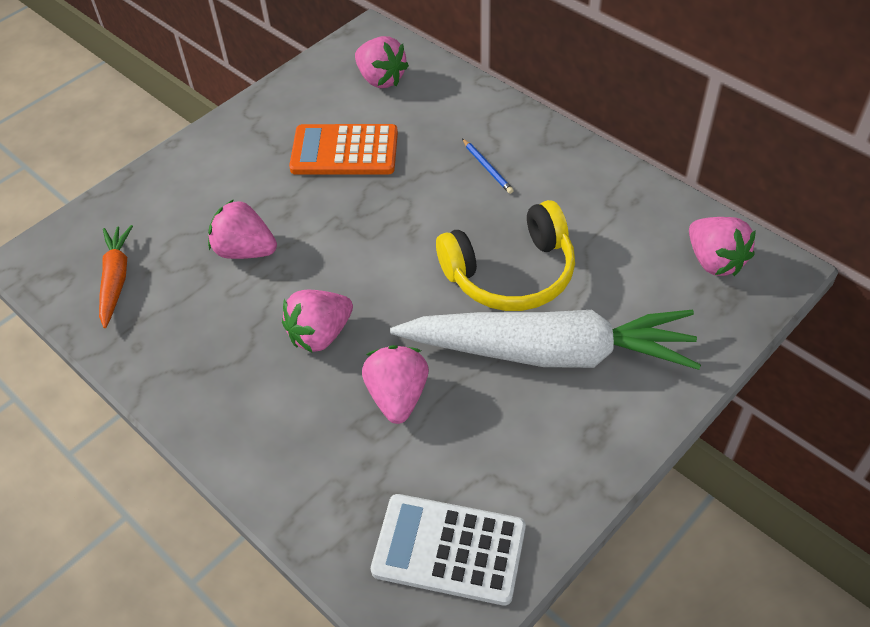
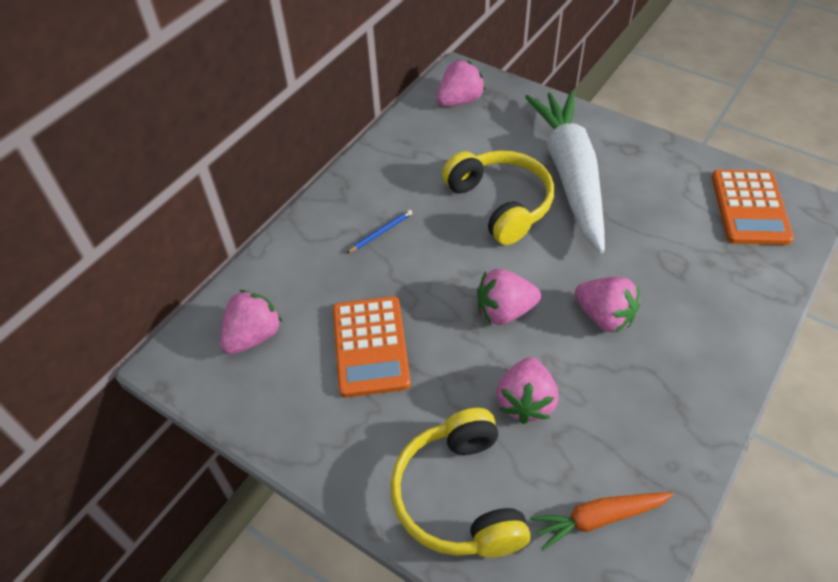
camera: 100 degrees left, 0 degrees up
(177, 193) = (459, 496): none -> yellow headphones
(397, 396) = (644, 254): pink strawberry -> pink strawberry (504, 311)
(449, 549) = (750, 208): white calculator -> orange calculator

